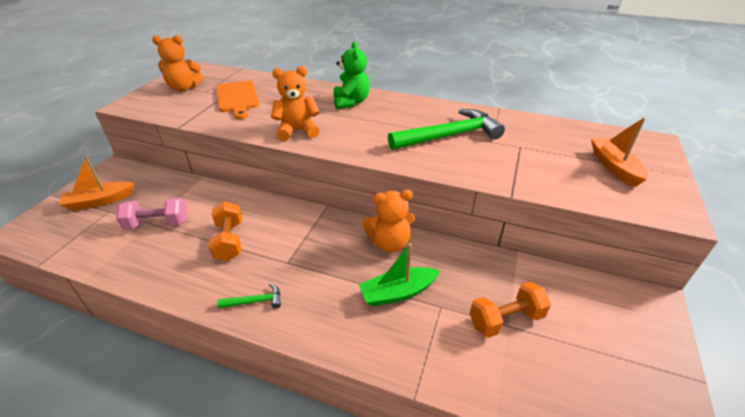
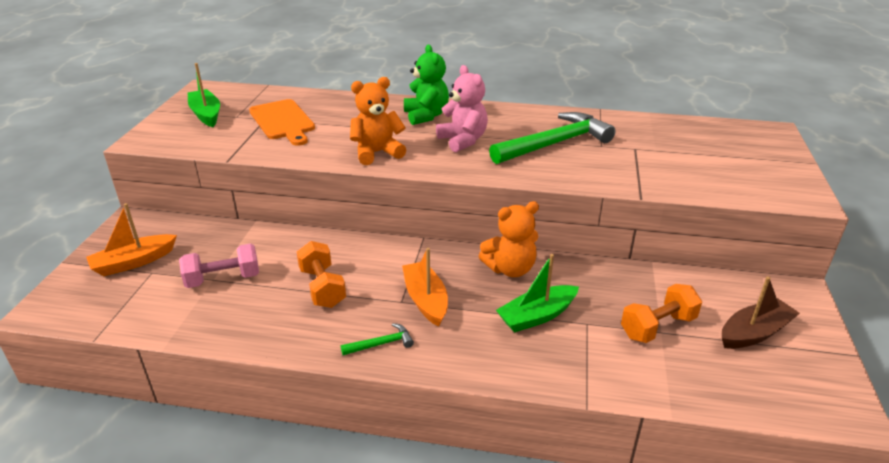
camera: 10 degrees left, 5 degrees down
(184, 88) = (206, 114): orange teddy bear -> green boat
(372, 126) = (463, 140): none -> pink teddy bear
(599, 340) = (754, 333): none -> brown boat
(614, 167) = (737, 160): orange boat -> orange boat (426, 300)

